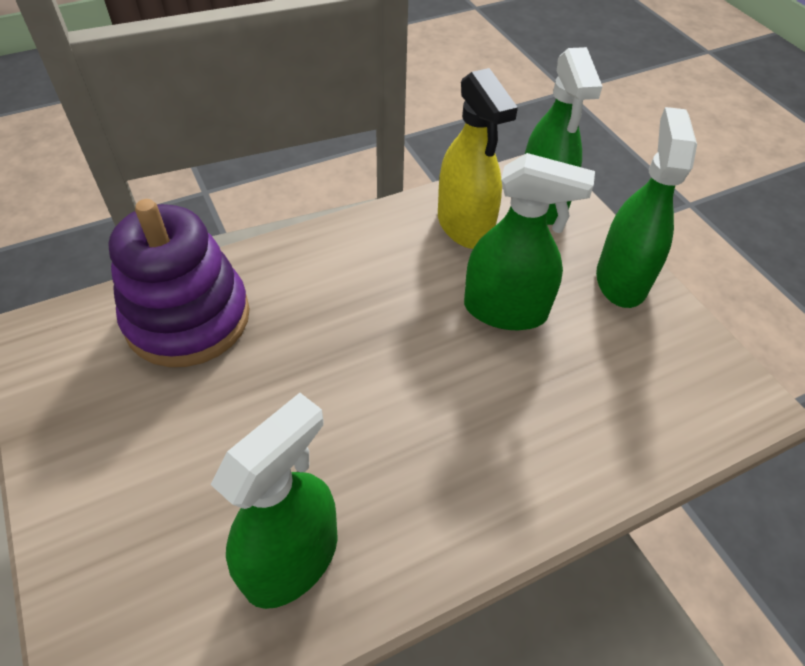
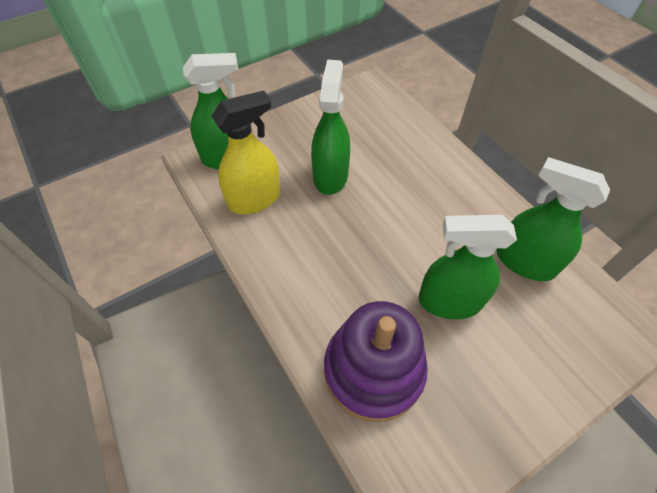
camera: 95 degrees left, 5 degrees up
(621, 279) = (297, 123): green spray bottle -> green spray bottle (449, 301)

